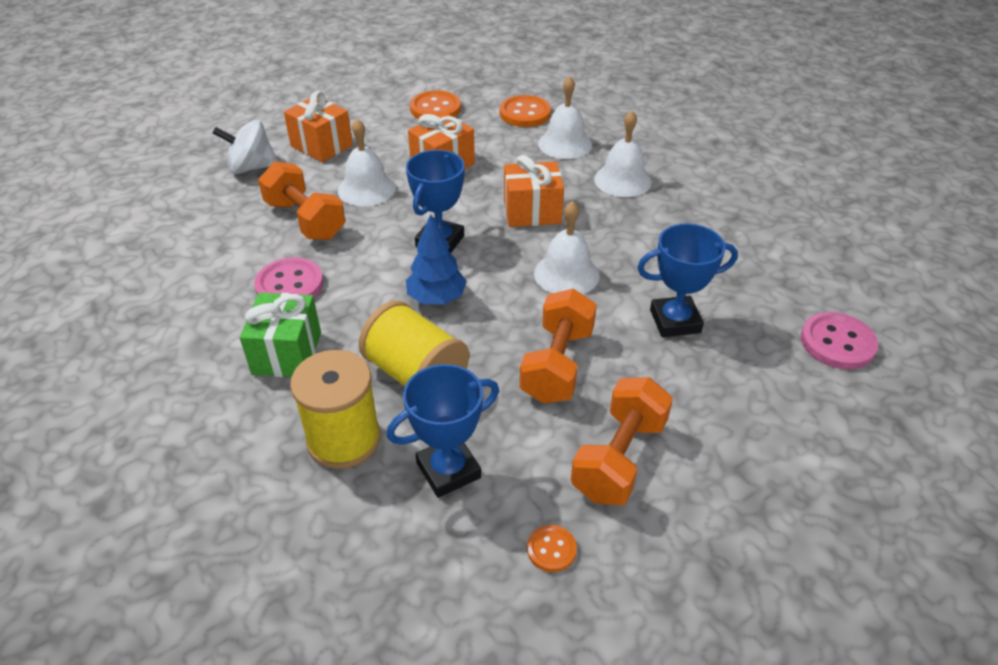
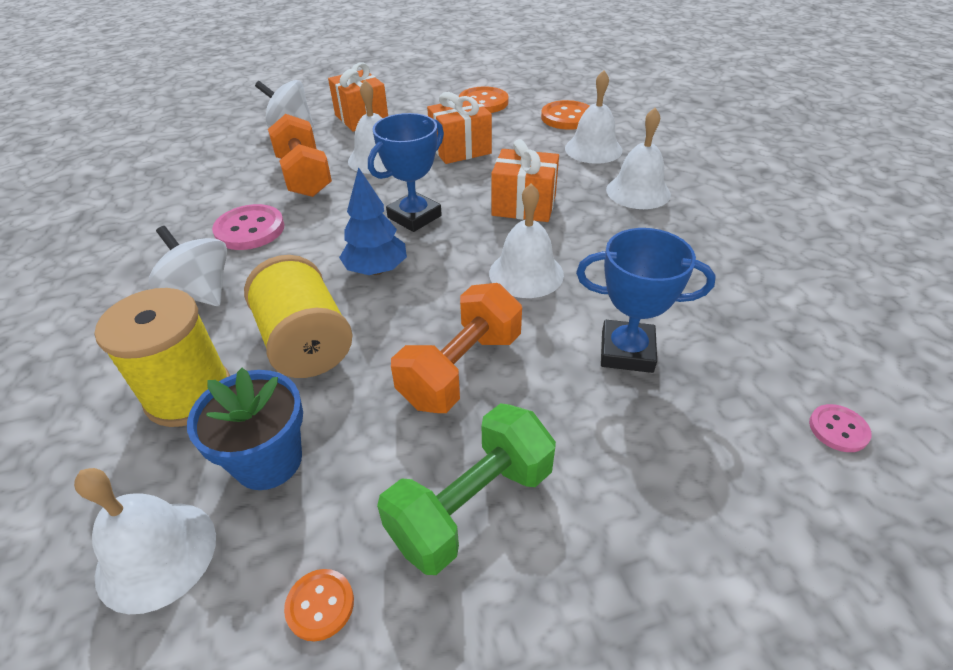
camera: 20 degrees right, 0 degrees up
(287, 353) = (201, 292): green gift -> white spinning top
(408, 556) = (156, 555): none -> white bell
(448, 470) = (268, 461): blue trophy -> blue flower pot
(619, 458) = (471, 506): orange dumbbell -> green dumbbell
(837, 343) = (838, 429): pink button -> pink button, size x0.55

